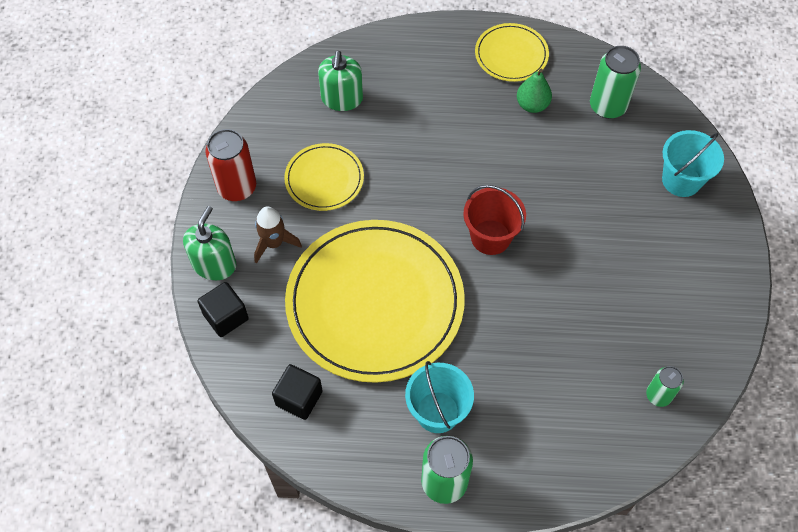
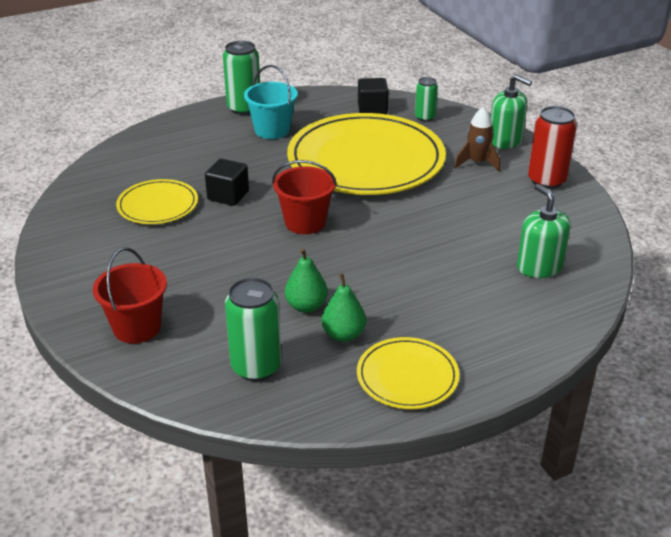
camera: 150 degrees right, 25 degrees down
(214, 264) = (505, 140): green soap dispenser -> green soap dispenser turned 45 degrees counterclockwise
(226, 317) = (463, 123): black cube -> black cube (228, 195)
(324, 179) = (484, 208): yellow plate -> yellow plate (158, 205)
(544, 143) = (306, 306): none -> green pear
(658, 395) = (105, 184): green can -> green can (425, 117)
(681, 180) = (137, 327): turquoise bucket -> red bucket

